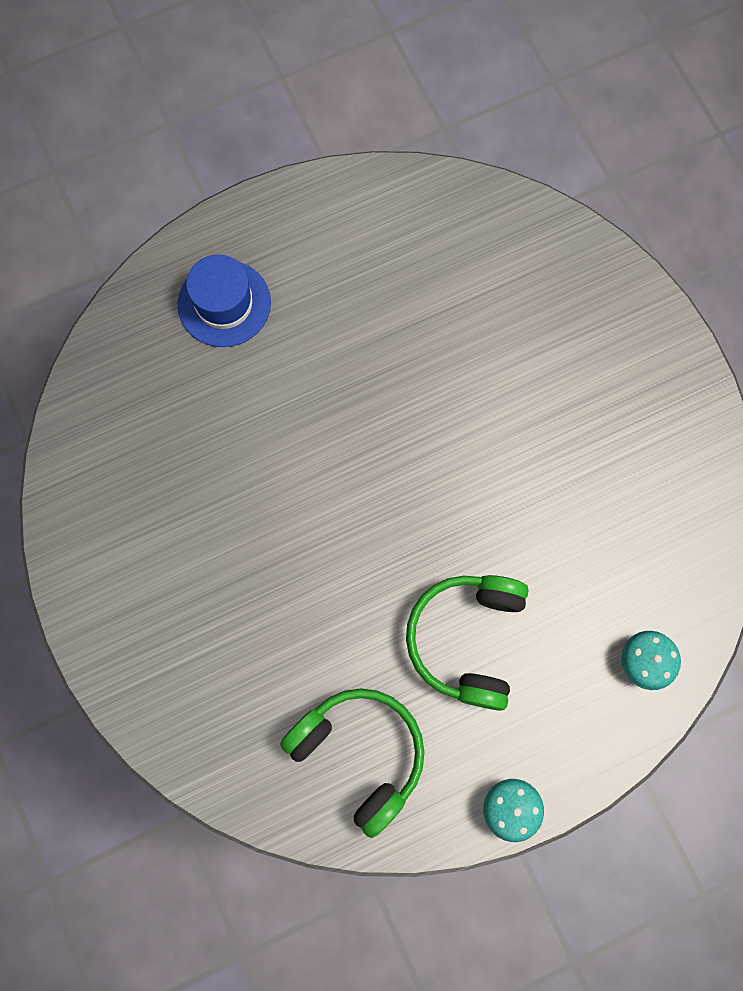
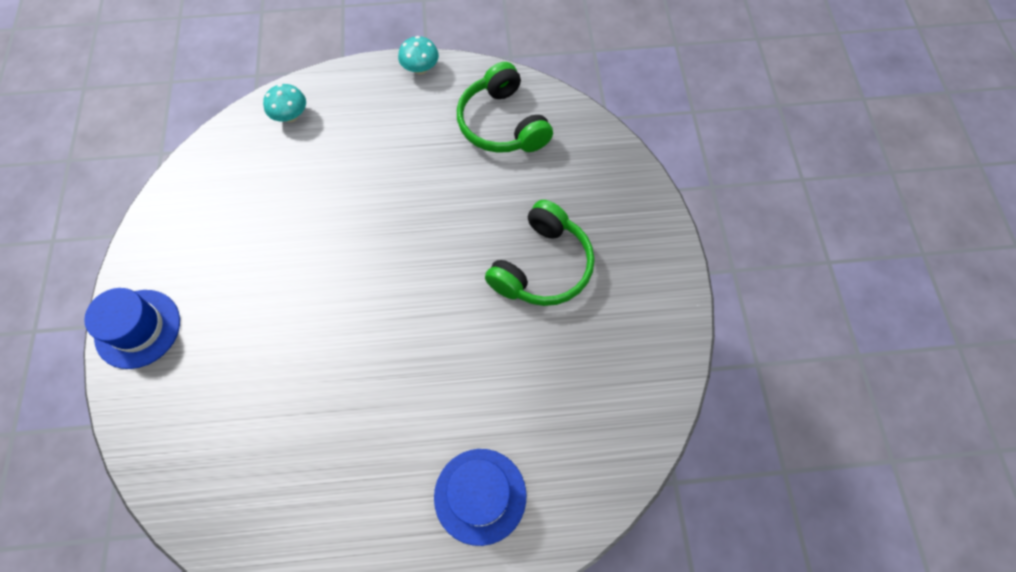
camera: 160 degrees left, 10 degrees down
(467, 639) = (399, 165): green headphones -> green headphones (542, 266)
(649, 337) = (138, 328): none -> blue hat

